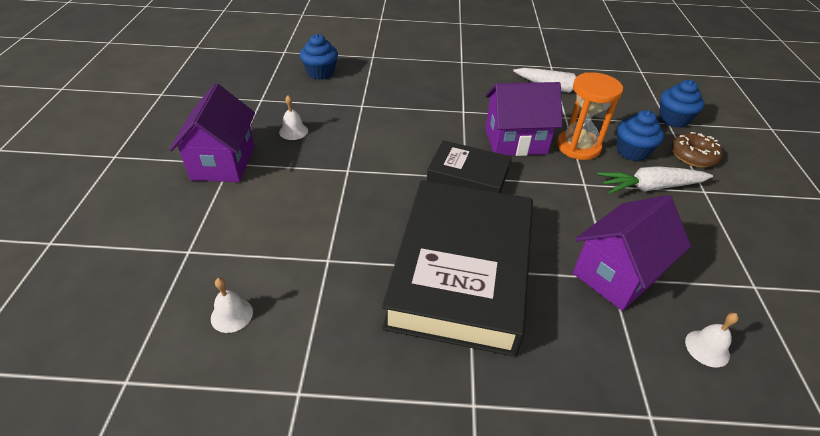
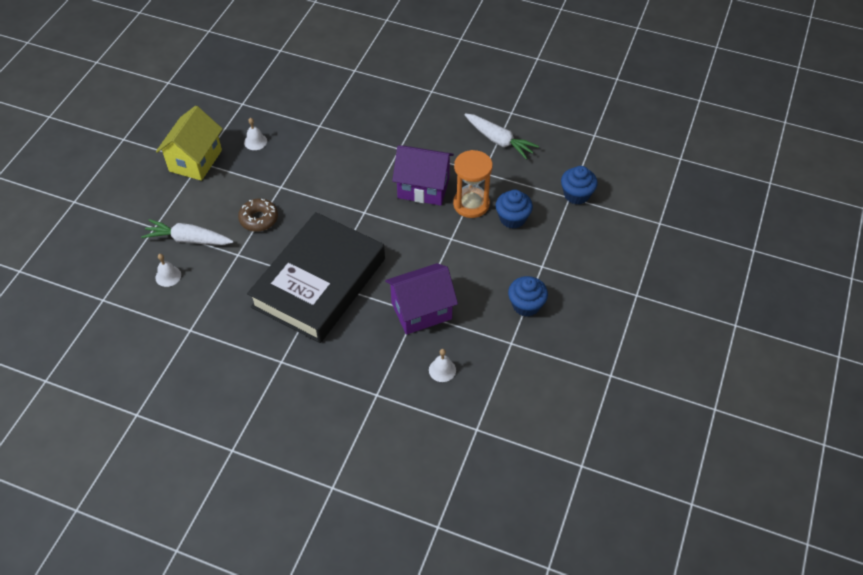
camera: 20 degrees right, 10 degrees up
(223, 162) = (195, 160): purple house -> yellow house
(320, 73) = (301, 82): blue cupcake -> blue cupcake (526, 305)
(468, 174) = (367, 210): black book -> none
(650, 187) = (501, 253): white carrot -> white carrot (188, 239)
(693, 156) = (561, 233): brown donut -> brown donut (259, 219)

